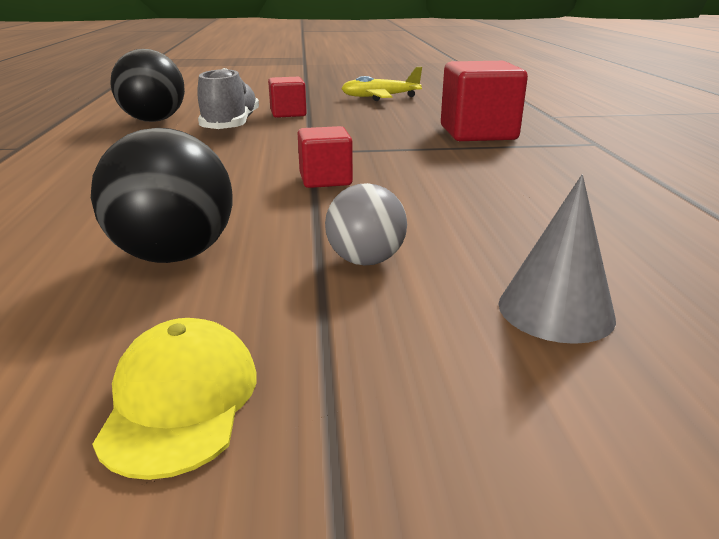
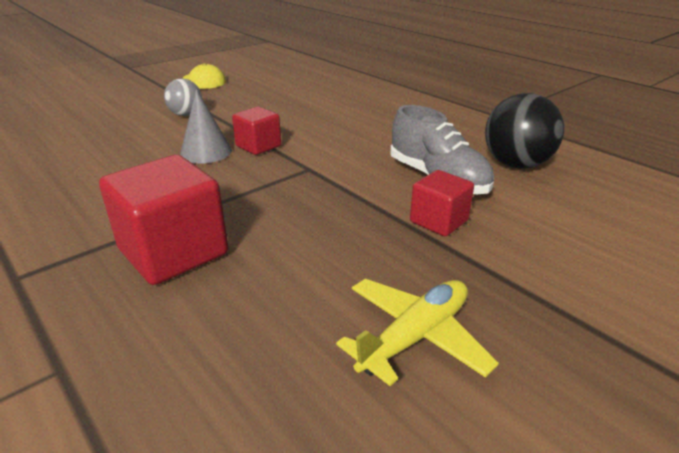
camera: 145 degrees right, 5 degrees up
(174, 255) = (266, 99): black ball -> none
(555, 310) = (99, 117): grey cone -> grey cone (206, 152)

